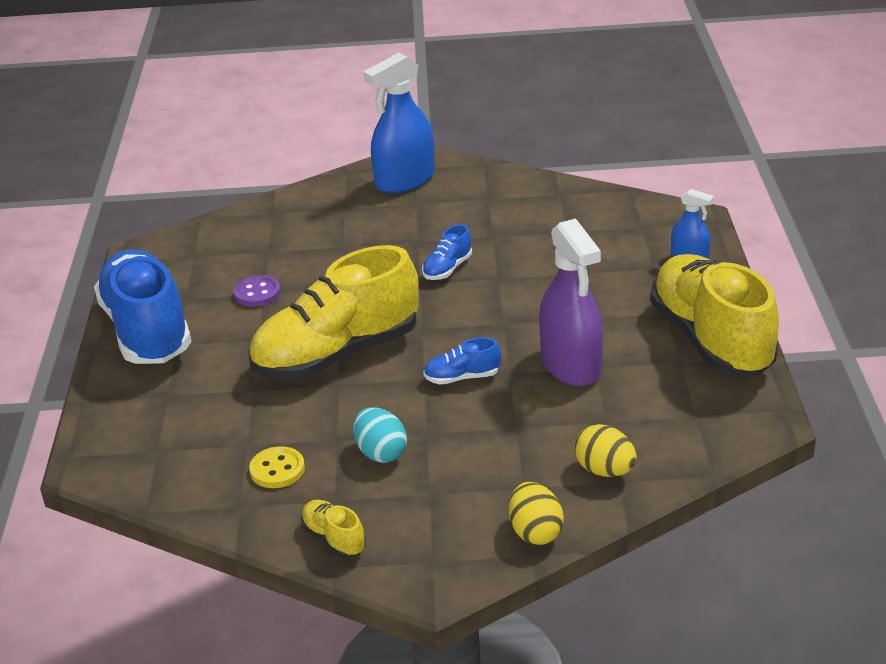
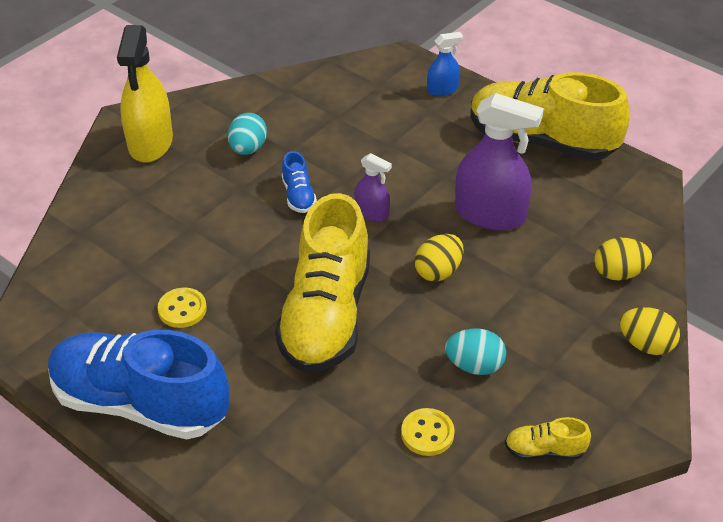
camera: 50 degrees left, 10 degrees up
(257, 293) = (182, 309): purple button -> yellow button
(405, 180) = (150, 143): blue spray bottle -> yellow spray bottle
(462, 377) = (438, 271): blue shoe -> yellow egg
(464, 219) = (248, 149): none -> turquoise egg
(481, 310) = (372, 212): none -> purple spray bottle

